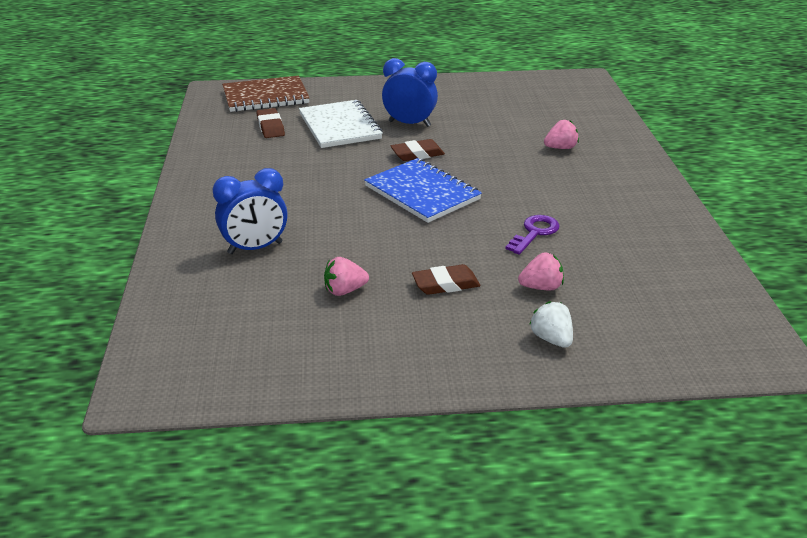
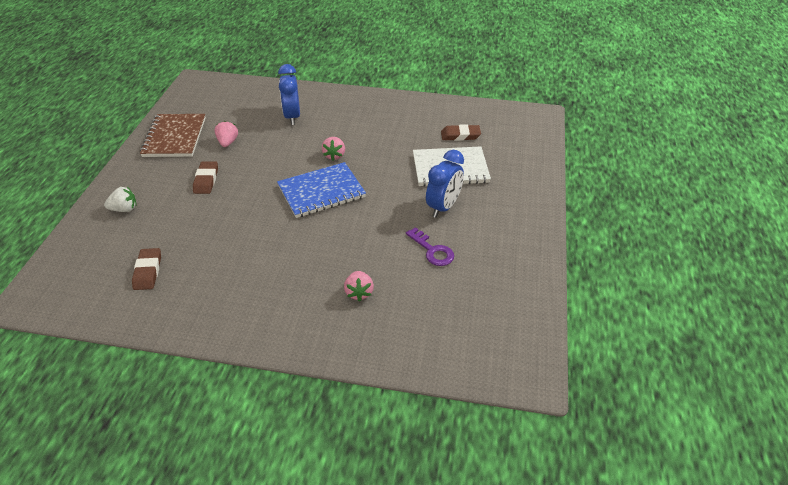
camera: 105 degrees right, 10 degrees up
(265, 97) = (521, 138): brown notebook -> brown notebook (174, 137)
(417, 154) = (384, 201): brown eraser -> brown eraser (148, 271)
(534, 233) = (234, 234): purple key -> purple key (432, 250)
(541, 287) = (173, 219): pink strawberry -> pink strawberry (334, 155)

